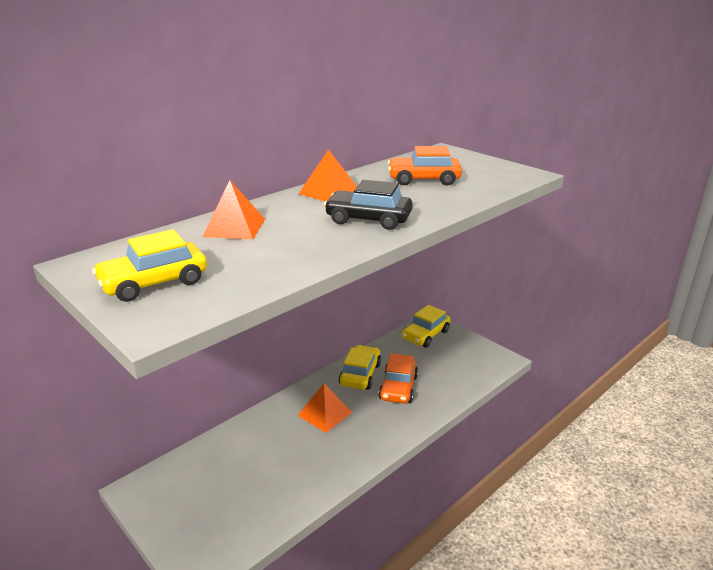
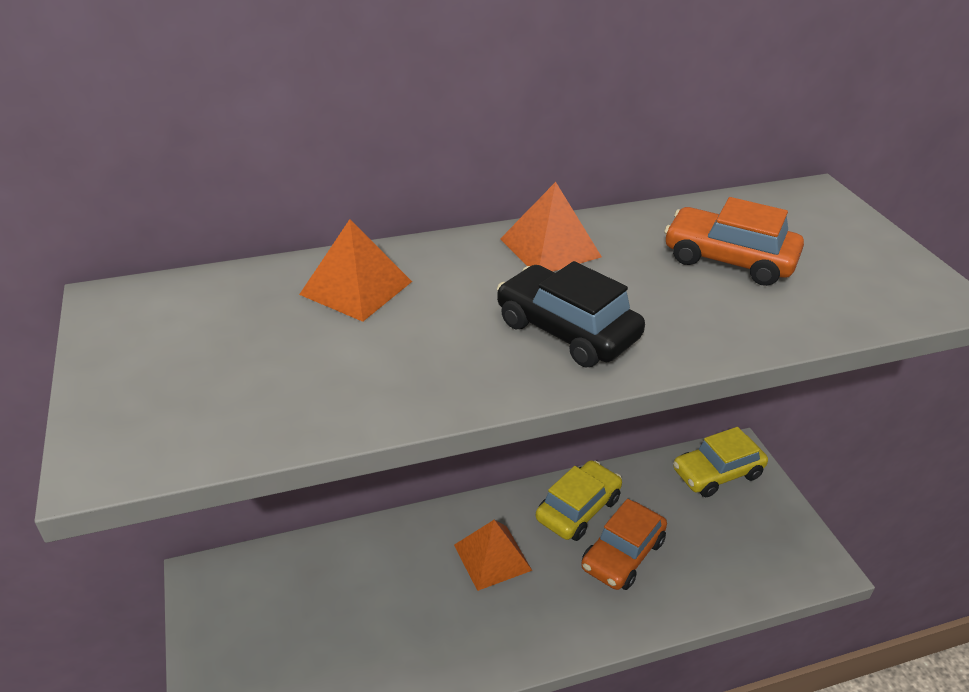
camera: 25 degrees right, 10 degrees up
(154, 283) = (171, 371): yellow car -> none

